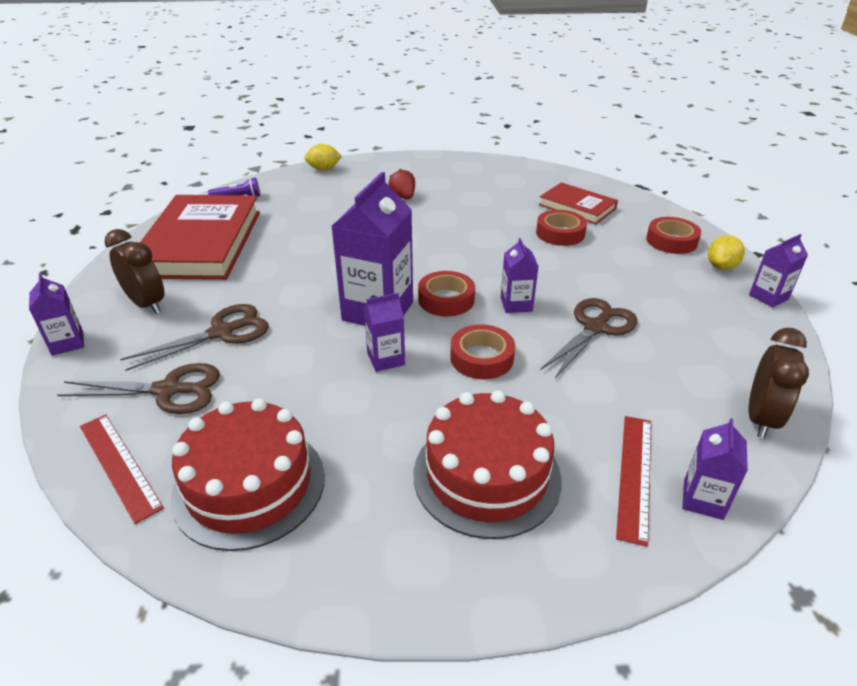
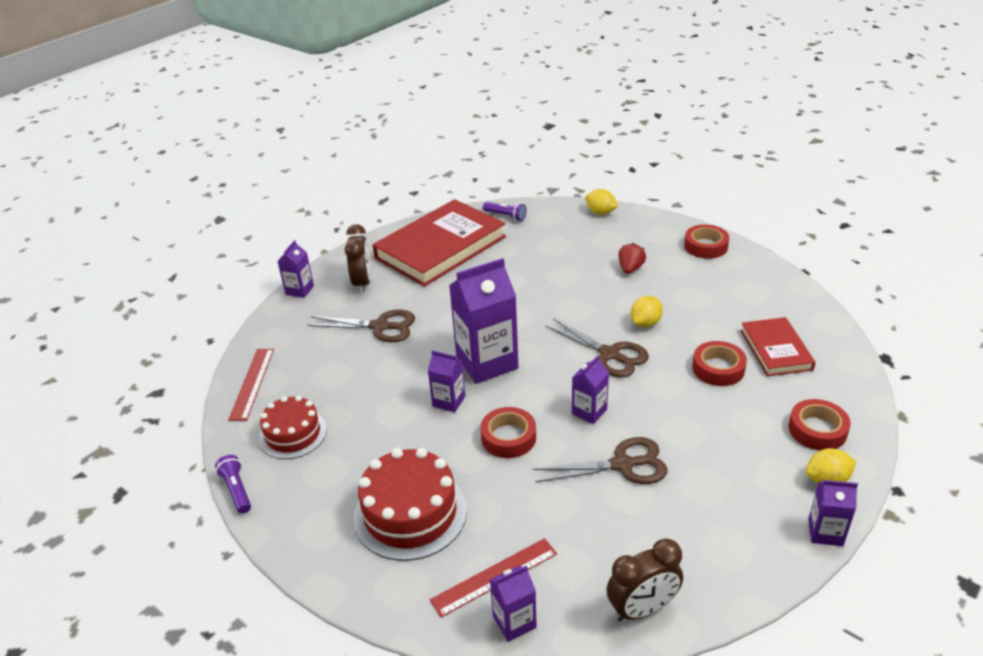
camera: 45 degrees right, 0 degrees up
(167, 390) = (314, 351): brown scissors -> brown scissors (609, 354)
(249, 485) = (293, 434): red cake -> red cake, size x0.66
(251, 593) = (237, 490): none -> purple flashlight
(446, 299) = (544, 379): red tape -> red tape (705, 246)
(467, 227) = (645, 323): none -> yellow lemon

